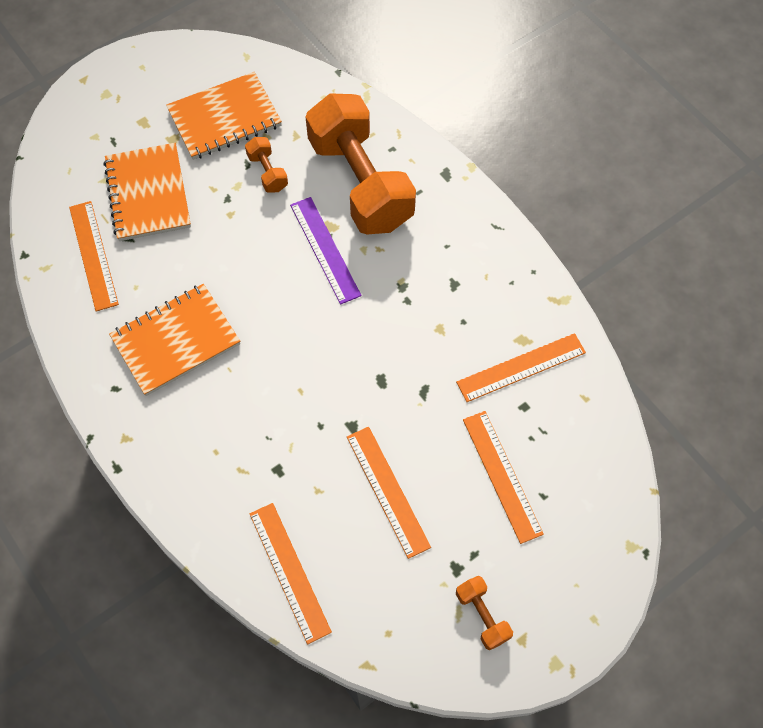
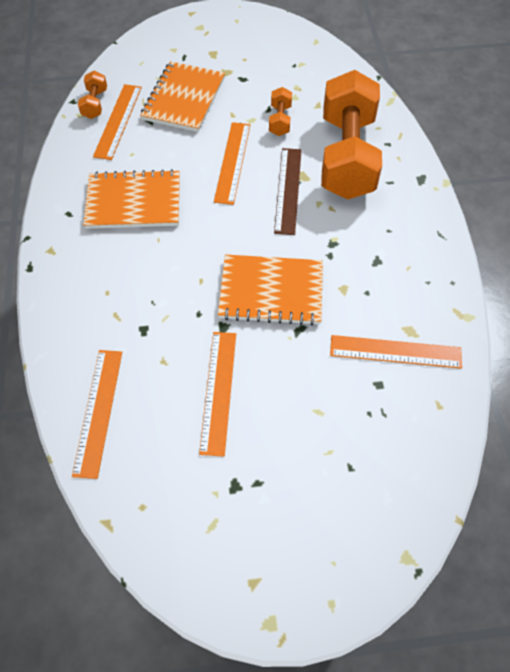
camera: 30 degrees right, 5 degrees down
(224, 118) = (272, 73): orange notebook -> orange notebook (271, 291)
(325, 249) = (288, 190): purple ruler -> brown ruler
(482, 615) = (231, 540): orange dumbbell -> orange dumbbell (95, 104)
(502, 476) = (323, 430): orange ruler -> orange ruler (232, 162)

